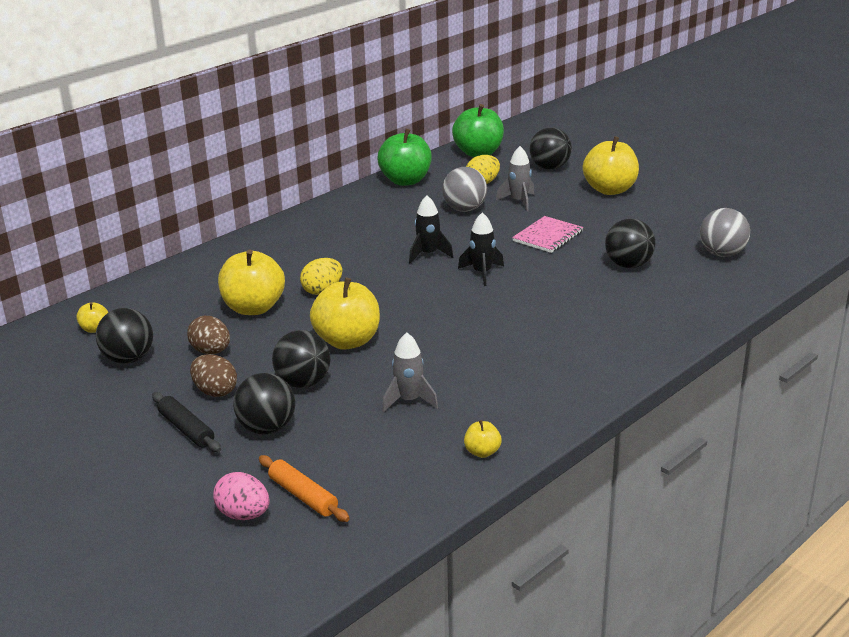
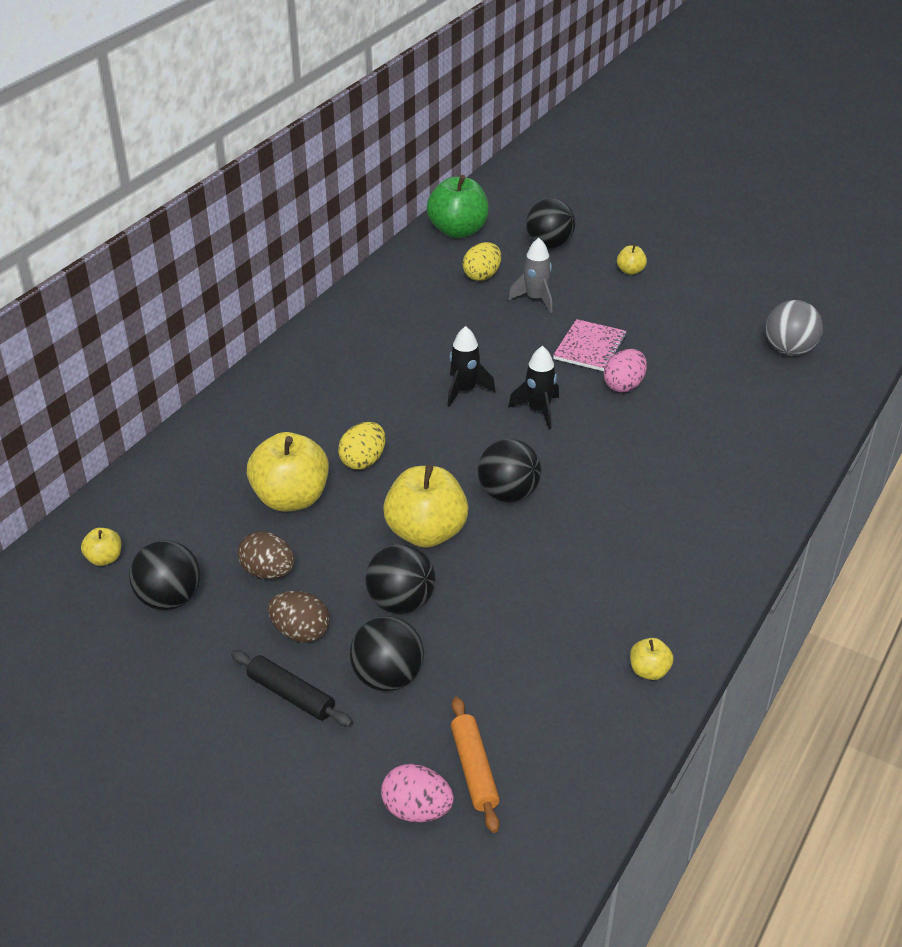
camera: 15 degrees left, 10 degrees up
(303, 496) = (474, 769): orange rolling pin -> orange rolling pin turned 45 degrees clockwise
(405, 181) = (390, 282): green apple -> none
(409, 401) = (535, 610): grey rocket -> none
(464, 209) = (478, 318): grey ball -> none
(563, 264) = (624, 386): none -> pink egg
(610, 190) = (630, 271): yellow apple -> yellow apple, size x0.46
(628, 265) = (696, 378): black ball -> black ball (508, 494)

